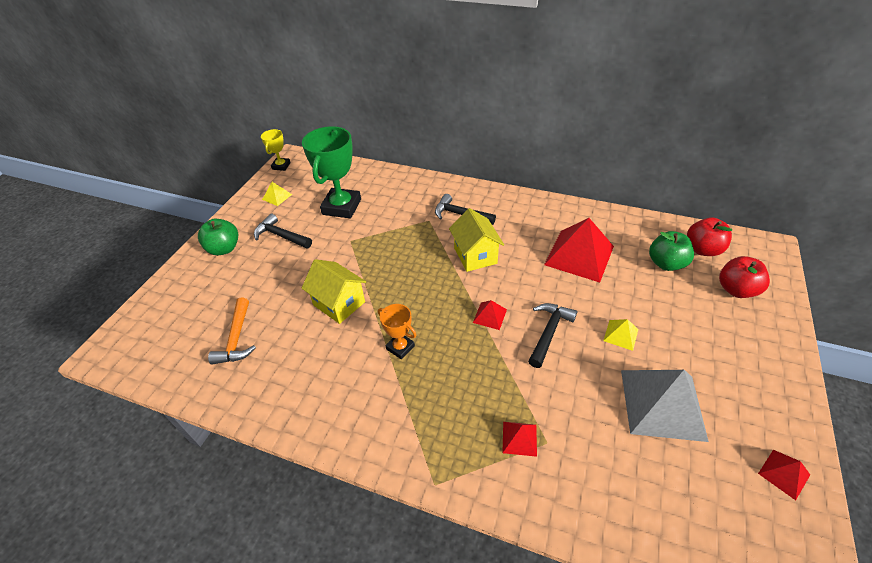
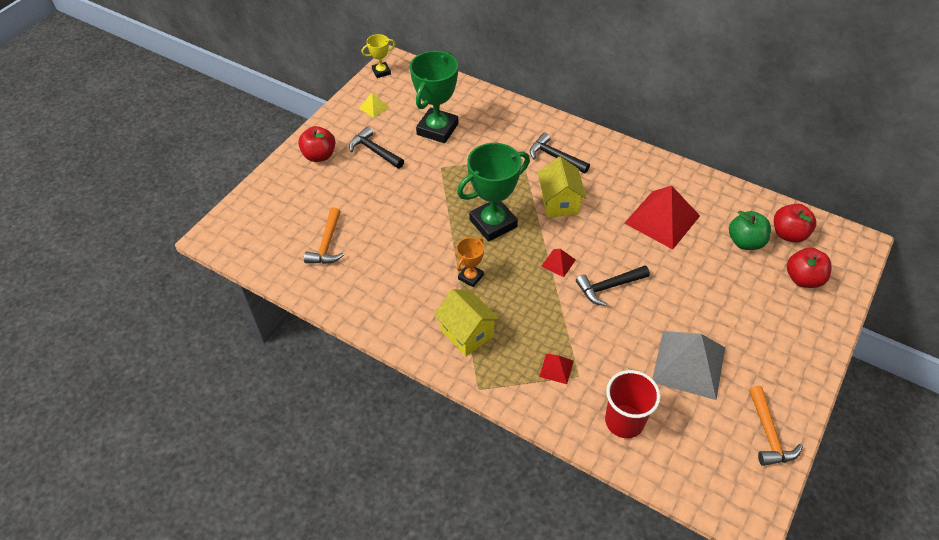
camera: 10 degrees right, 5 degrees up
(224, 249) = (319, 156): green apple -> red apple
(281, 166) = (381, 72): yellow trophy -> yellow trophy turned 45 degrees clockwise
(339, 303) = (421, 228): yellow house -> yellow house (467, 333)
(400, 347) = (470, 277): orange trophy -> orange trophy turned 75 degrees clockwise
(413, 286) = (493, 223): none -> green trophy
(549, 332) = (608, 287): black hammer -> black hammer turned 150 degrees counterclockwise
(617, 492) = (624, 421): none -> red cup
(621, 335) = (674, 301): yellow pyramid -> none
(784, 474) = (769, 434): red pyramid -> orange hammer

